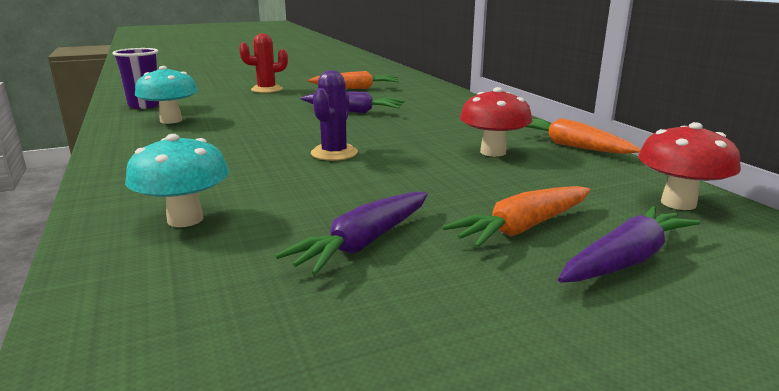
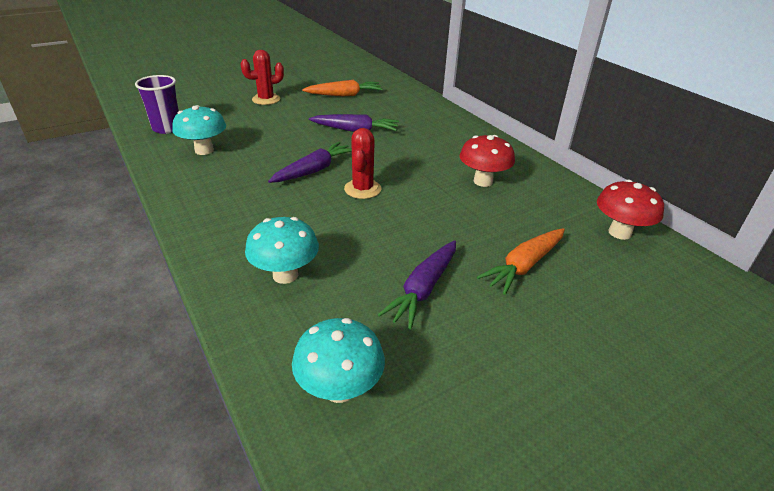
camera: 10 degrees left, 15 degrees up
(173, 343) = (339, 389): none -> turquoise mushroom
(334, 153) = (362, 189): purple cactus -> red cactus
(571, 146) = (538, 170): orange carrot -> none
(626, 260) = (594, 291): purple carrot -> purple carrot (314, 170)

